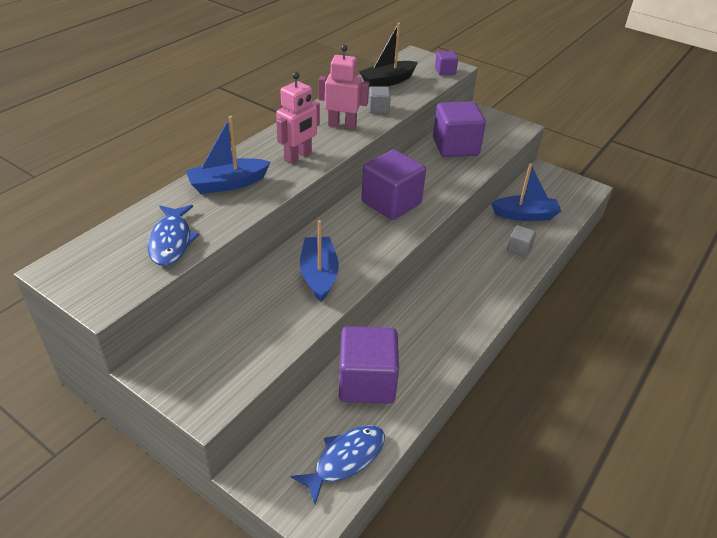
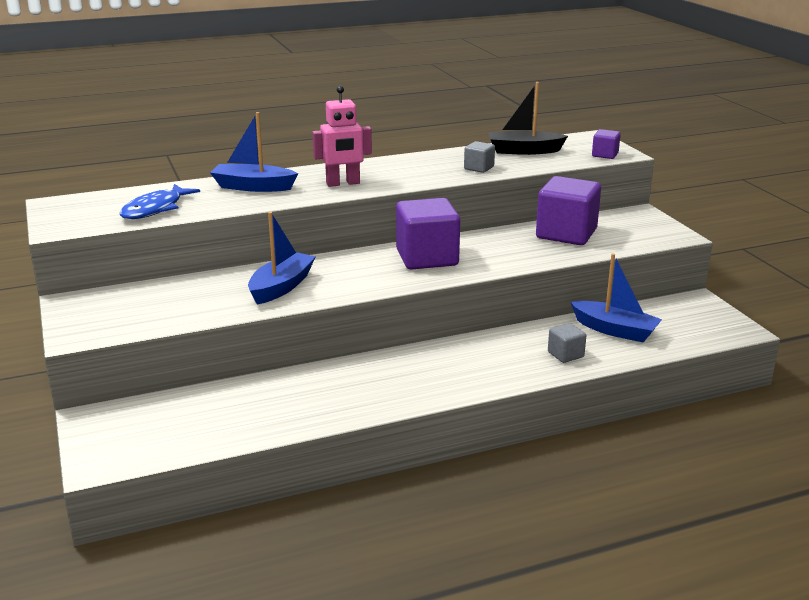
camera: 35 degrees right, 15 degrees down
(342, 125) = (421, 172): pink robot -> none
(345, 460) = (170, 440): blue fish -> none
(367, 382) = (260, 398): purple cube -> none

